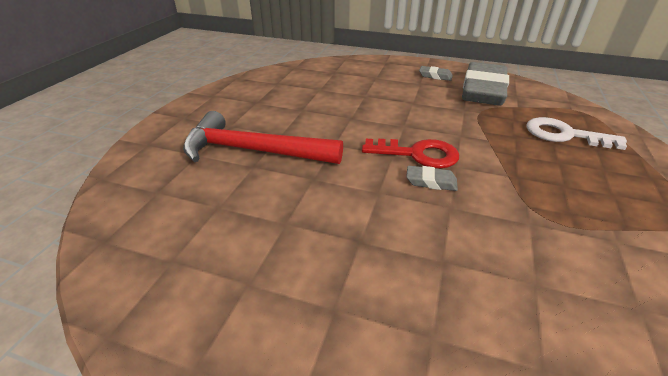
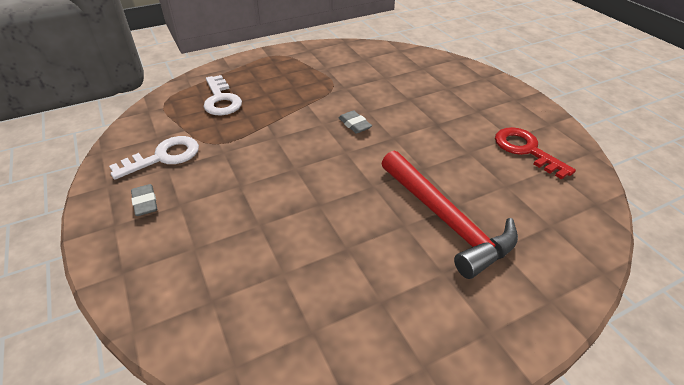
camera: 135 degrees left, 5 degrees up
(417, 154) = (330, 142): red key -> red key (526, 150)
(483, 91) = (163, 157): grey eraser -> white key

